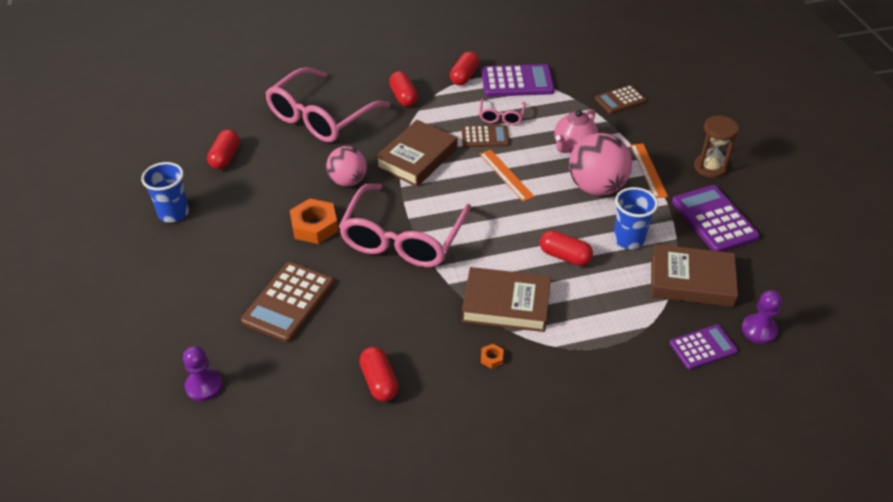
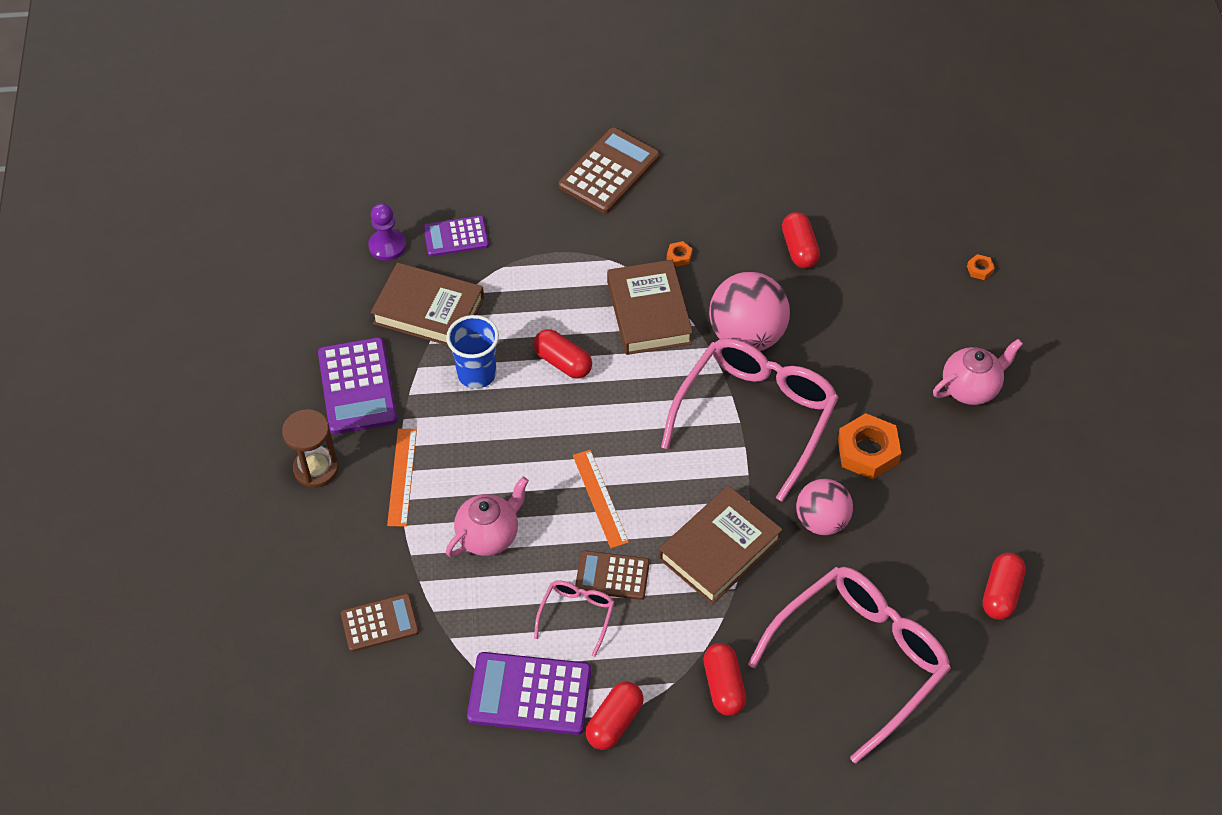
camera: 170 degrees left, 10 degrees up
(173, 213) = (1057, 500): blue cup -> none
(204, 386) = (980, 269): purple pawn -> orange nut
(228, 280) = (970, 388): none -> pink teapot
(289, 302) = (896, 350): brown calculator -> brown calculator (609, 171)
(506, 304) = (649, 312): brown book -> brown book turned 60 degrees clockwise
(596, 187) = (484, 459): pink ball -> pink ball (746, 335)

